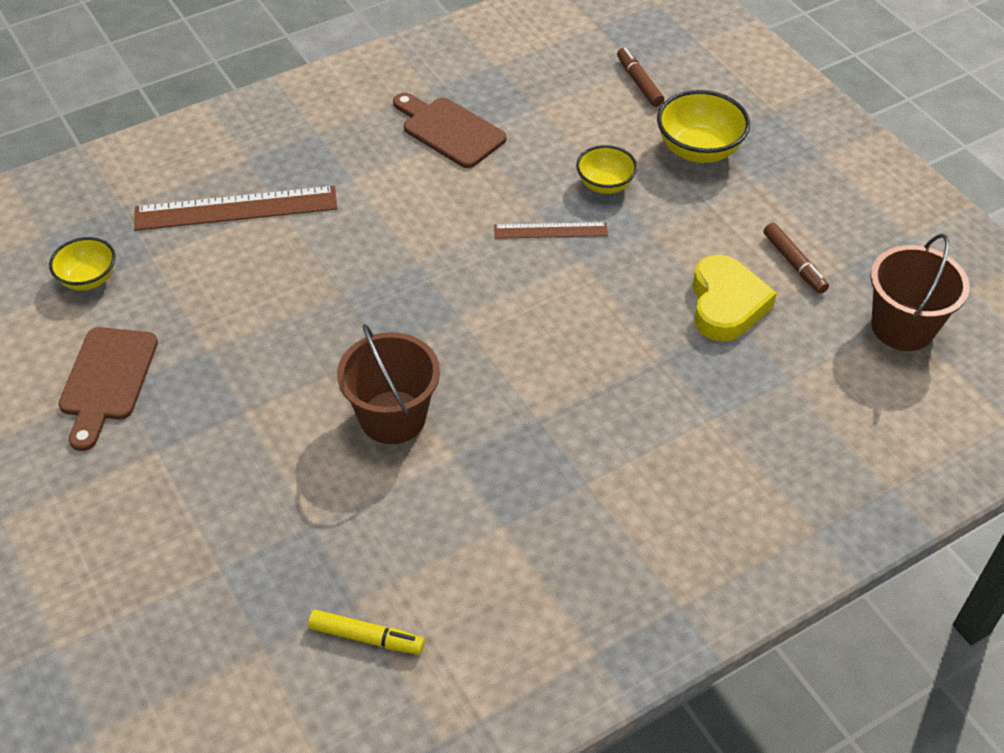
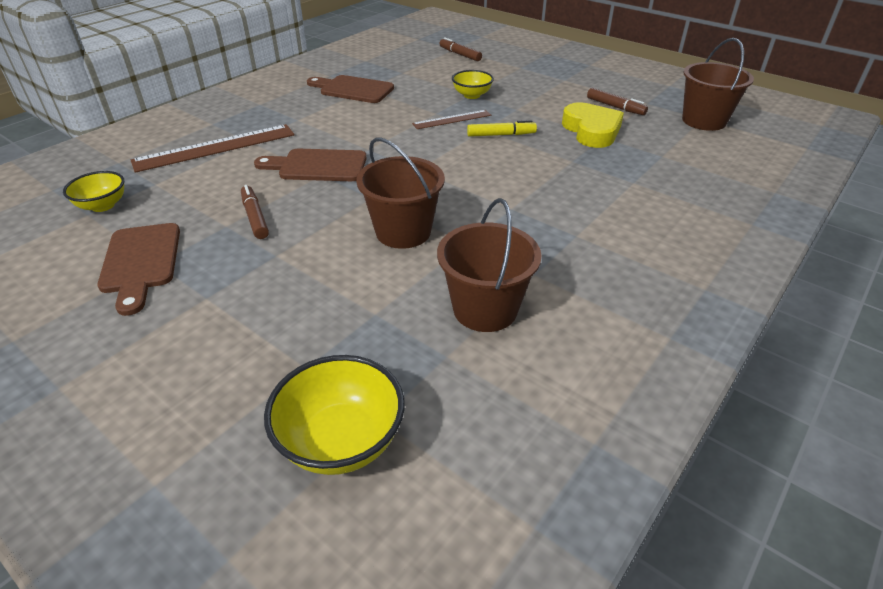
camera: 20 degrees left, 10 degrees down
(242, 346) = (255, 217): none -> brown marker
(343, 276) = (318, 166): none -> brown cutting board
(366, 637) = (473, 381): yellow marker -> yellow marker (501, 135)
(424, 555) = (485, 309): none -> brown bucket
(698, 150) = (517, 73): yellow bowl -> yellow bowl (341, 441)

